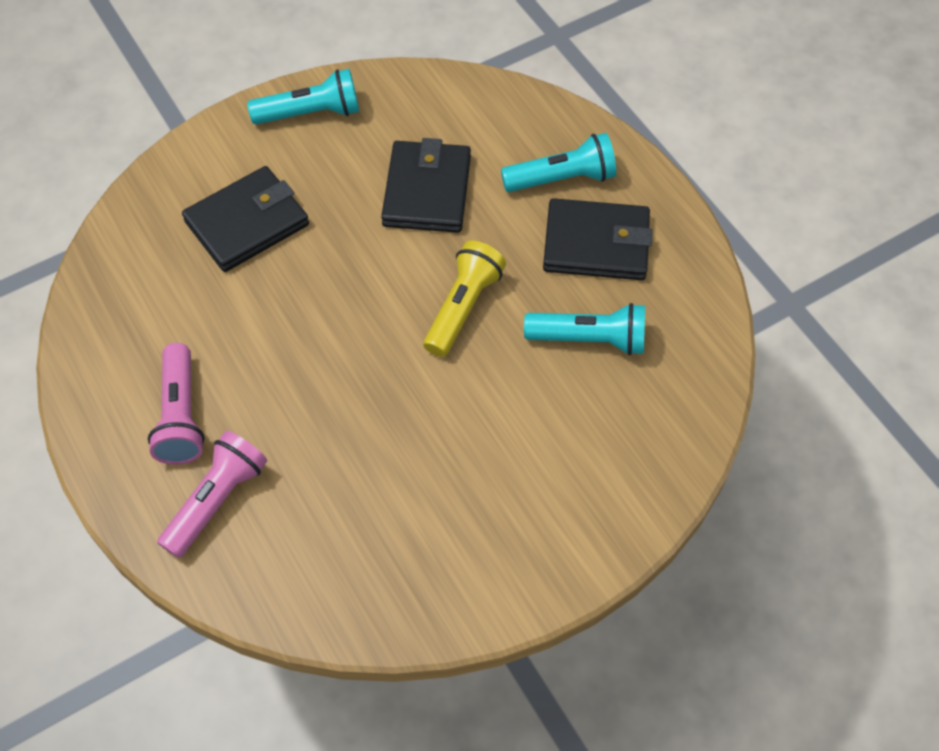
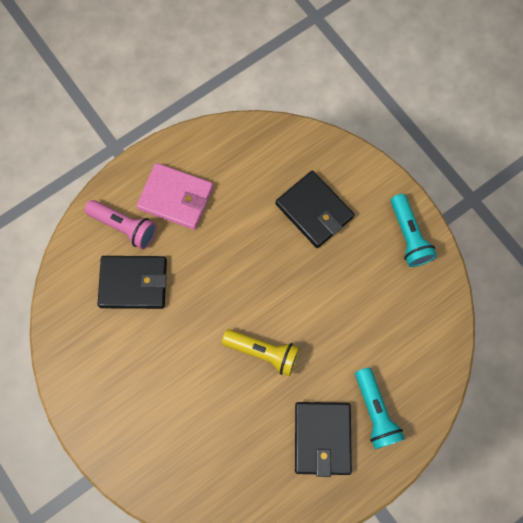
camera: 85 degrees right, 15 degrees up
(181, 416) = (176, 198): pink flashlight -> pink wallet
(427, 191) = (353, 320): black wallet -> black wallet (133, 283)
(590, 339) = (246, 436): turquoise flashlight -> none

